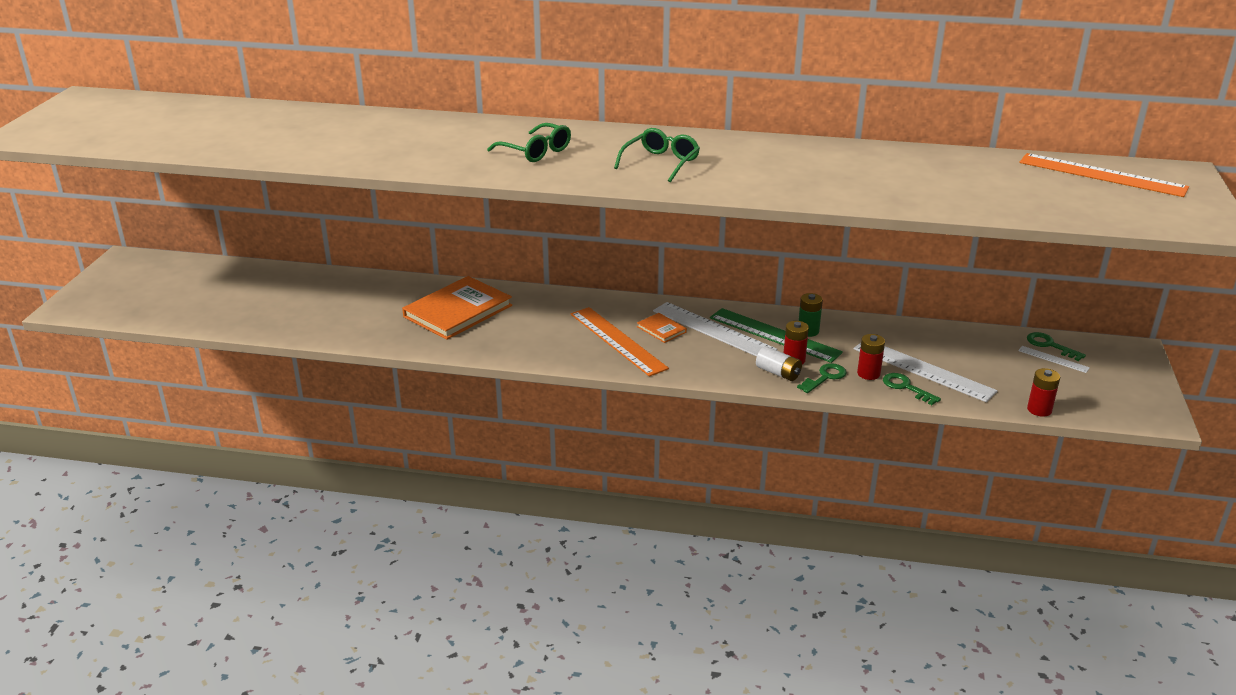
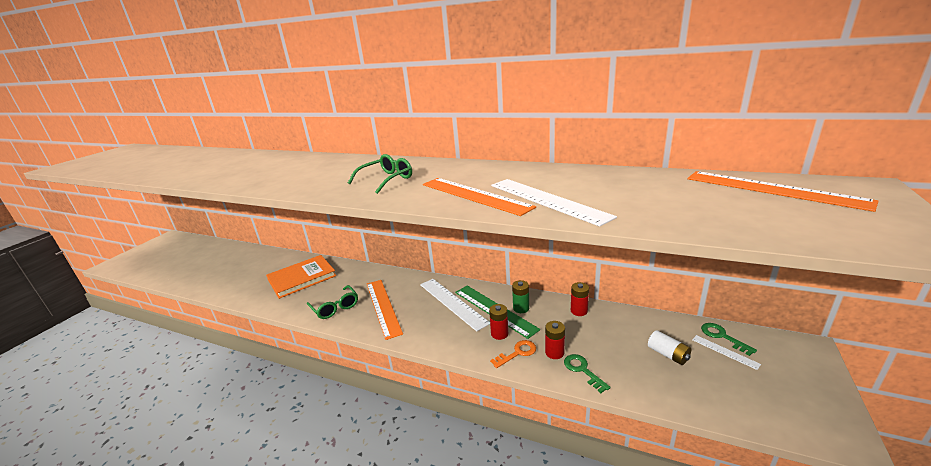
camera: 15 degrees right, 5 degrees down
(536, 151) = (311, 173): green glasses -> green glasses (335, 307)
(661, 329) = (417, 300): orange book -> none
(778, 373) = (482, 345): white battery -> white battery (668, 354)
(794, 183) = (474, 195): none -> orange ruler
(825, 377) = (517, 353): green key -> orange key
(923, 370) = (602, 353): white ruler -> white ruler (546, 200)
(1039, 410) = (706, 410): red battery -> red battery (579, 311)

